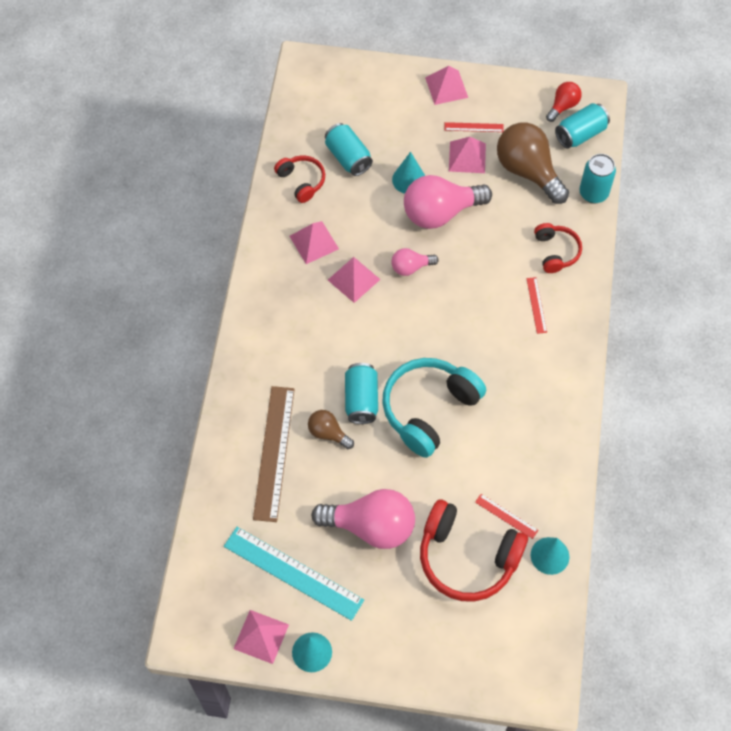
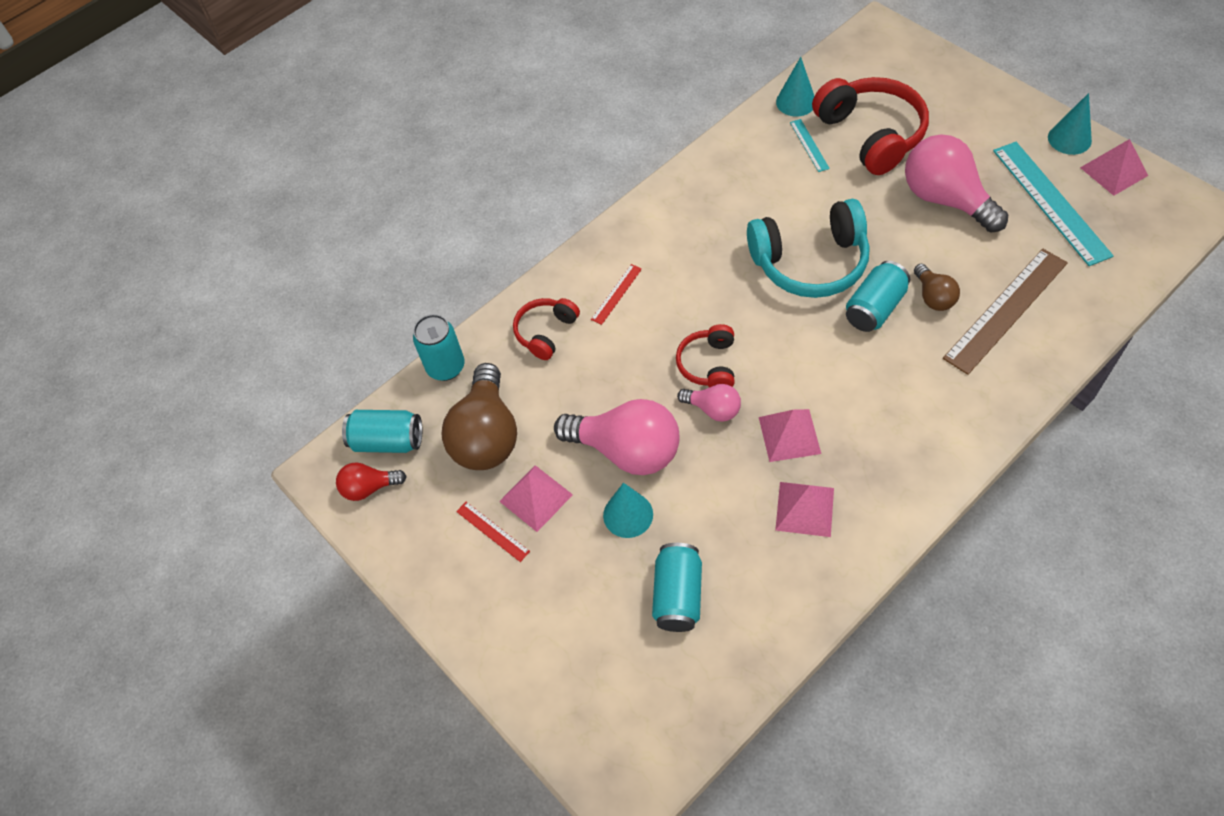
camera: 135 degrees left, 5 degrees down
(301, 181) = (762, 601): red headphones -> red headphones (708, 364)
(446, 87) = (472, 611): pink pyramid -> none
(506, 516) = (809, 145): red ruler -> turquoise ruler

